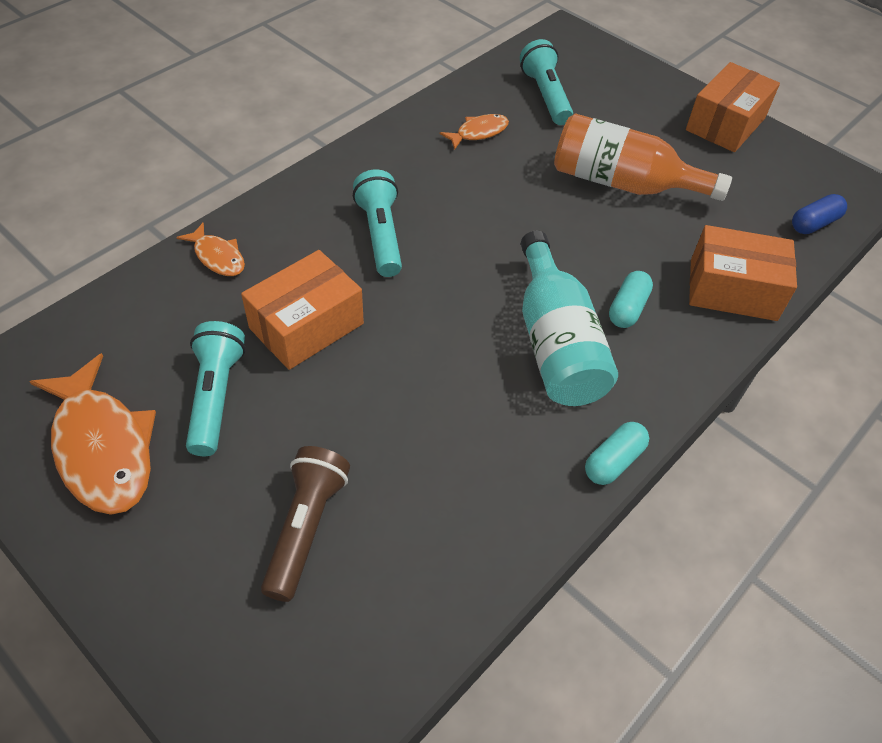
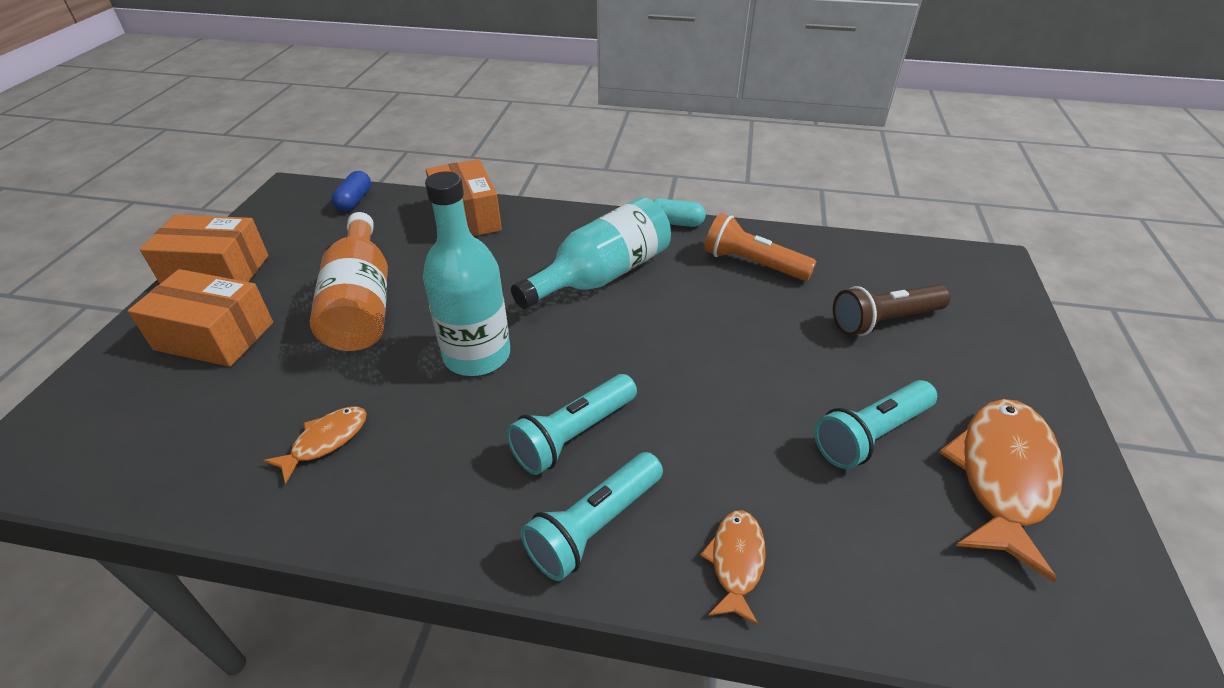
camera: 120 degrees left, 10 degrees down
(306, 326) = (738, 422): orange box -> orange box (214, 336)
(478, 133) = (326, 441): orange fish -> orange fish turned 105 degrees clockwise
(483, 481) = (753, 264): none -> orange flashlight
(506, 221) = (477, 355): none -> turquoise bottle
(545, 96) = (208, 414): turquoise flashlight -> turquoise flashlight (594, 526)
(627, 308) = (531, 255): turquoise capsule -> none
(814, 223) = (354, 201): blue capsule -> blue capsule turned 75 degrees clockwise

